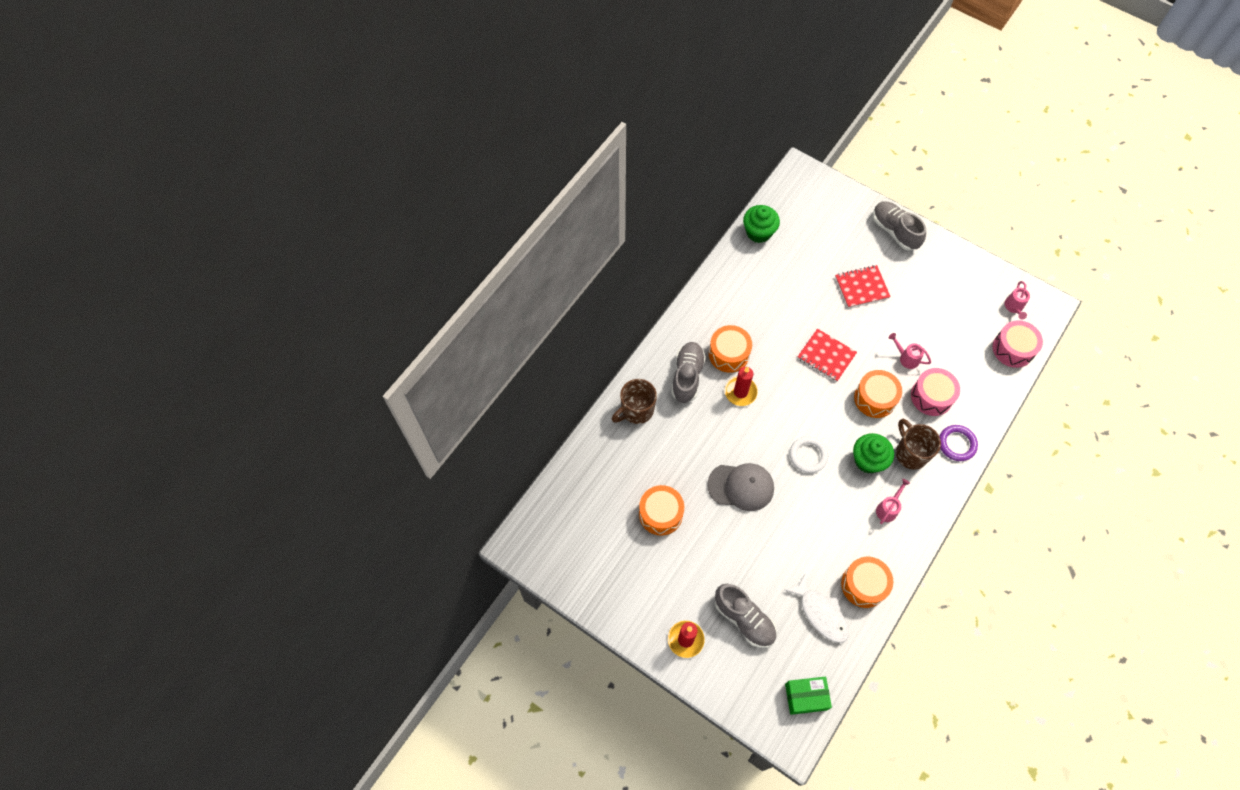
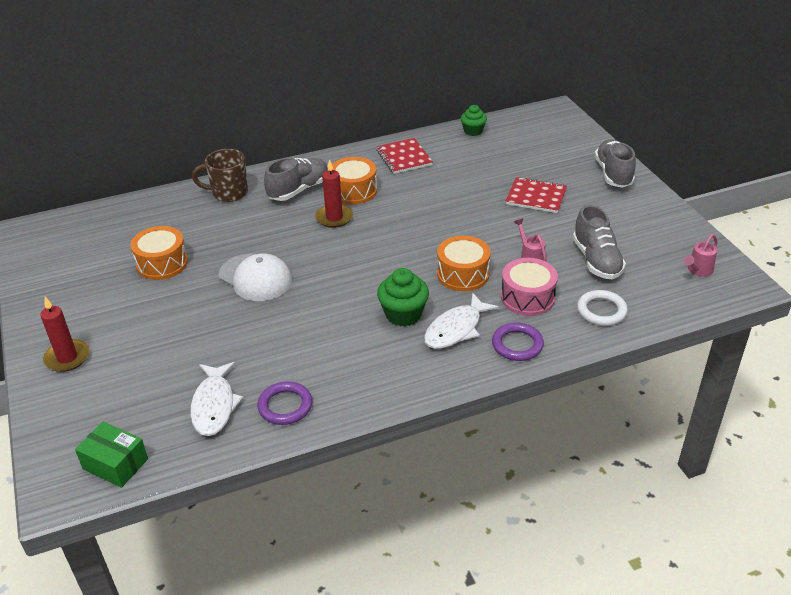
camera: 35 degrees right, 25 degrees down
(741, 486) = (255, 278): grey cap -> white cap
(744, 619) = (137, 371): grey shoe -> grey shoe (596, 260)
(758, 232) = (473, 131): green cupcake -> green cupcake, size x0.66
(808, 455) = (346, 285): white ring -> white ring (601, 311)
(826, 356) = (446, 227): red notebook -> red notebook (404, 157)
(864, 585) = (285, 406): orange drum -> purple ring
(888, 509) = (382, 359): pink watering can -> none
(910, 453) = (456, 329): brown mug -> white fish
(1013, 349) = (664, 300): pink drum -> none

